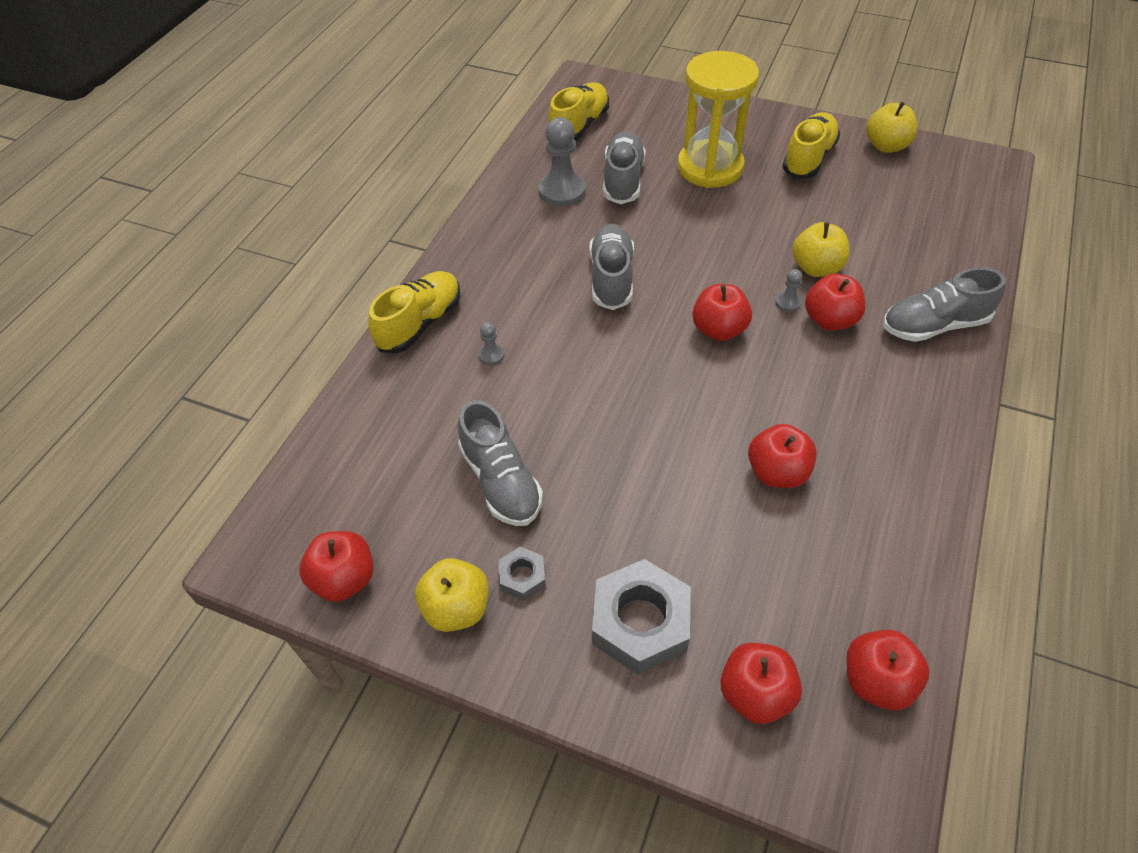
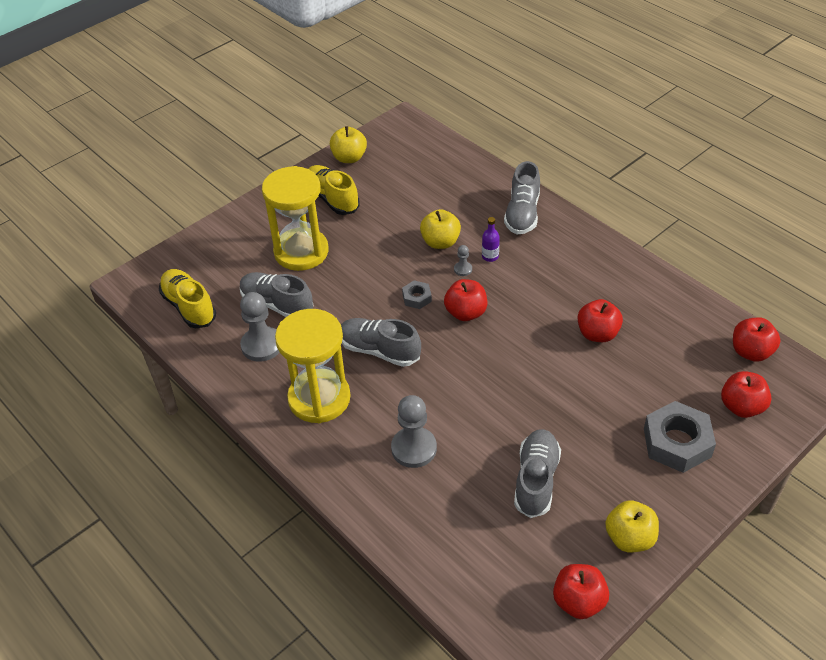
camera: 65 degrees left, 5 degrees down
(420, 323) = (351, 485): yellow shoe -> none
(491, 355) = (414, 448): grey pawn -> grey pawn, size x2.13
(501, 481) = (536, 480): grey shoe -> grey shoe turned 75 degrees counterclockwise
(518, 258) = (319, 398): none -> yellow hourglass
(522, 577) = (620, 493): grey nut -> grey nut (417, 298)
(830, 320) = (490, 256): red apple -> purple bottle

